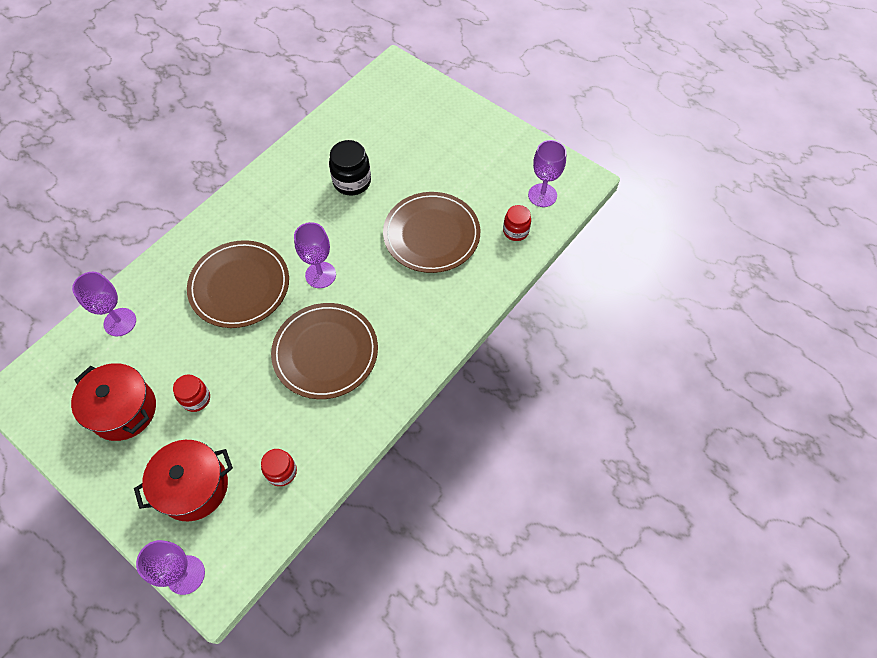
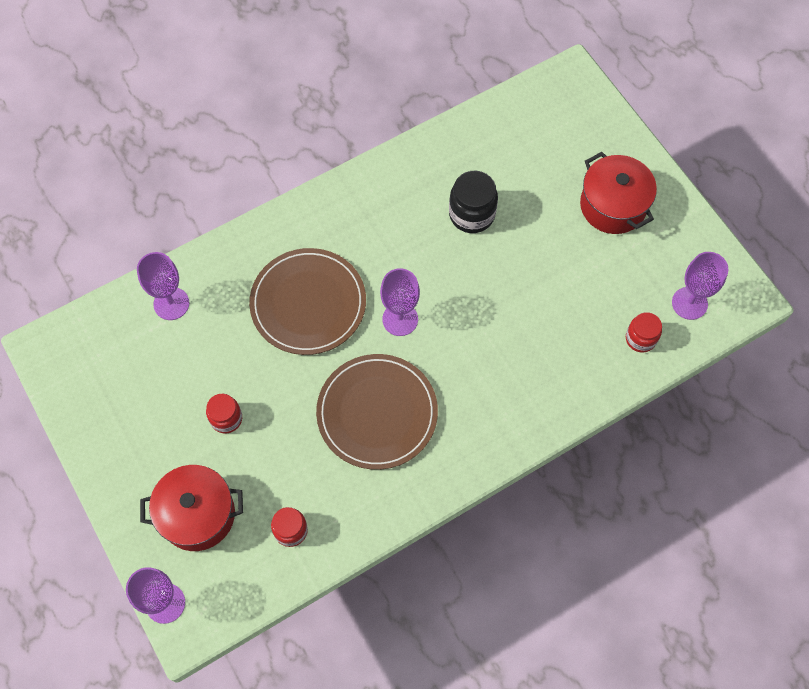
camera: 20 degrees right, 5 degrees up
(124, 410) = (150, 405): red pot -> red pot (613, 205)
(431, 234) = (541, 311): brown plate -> none

